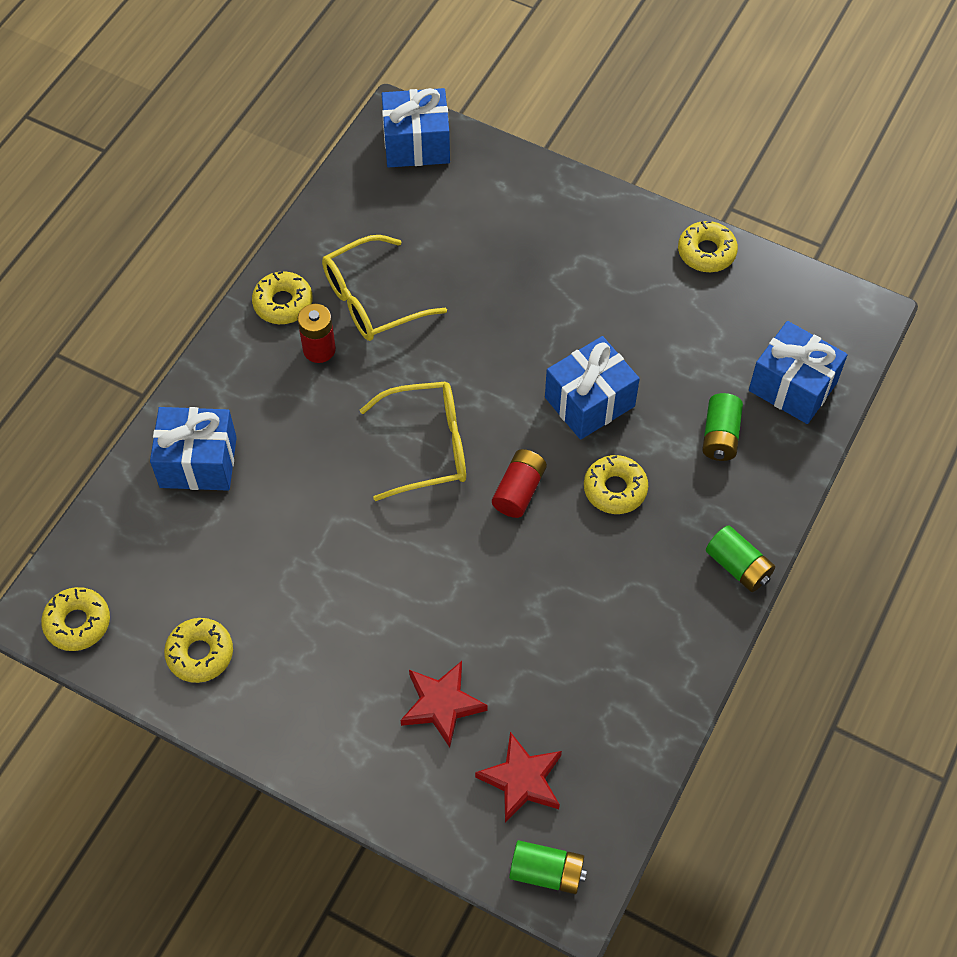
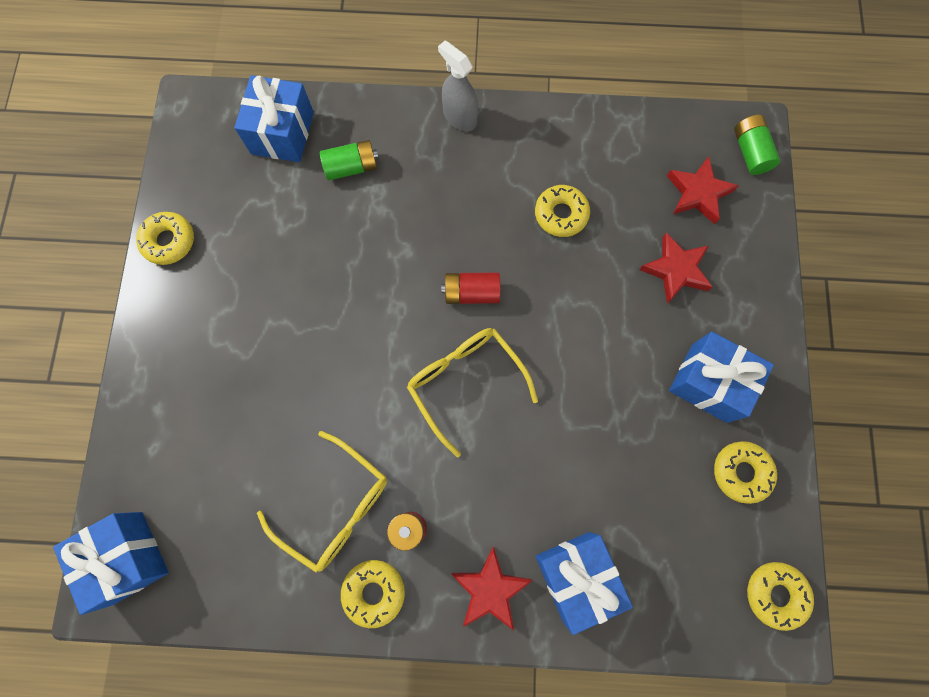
camera: 115 degrees left, 15 degrees up
(230, 390) = (490, 589): none -> red star
(589, 402) = (363, 274): blue gift -> blue gift (709, 382)
(615, 489) = (435, 223): yellow donut -> yellow donut (561, 214)
(738, 566) = (459, 117): green battery -> grey spray bottle

